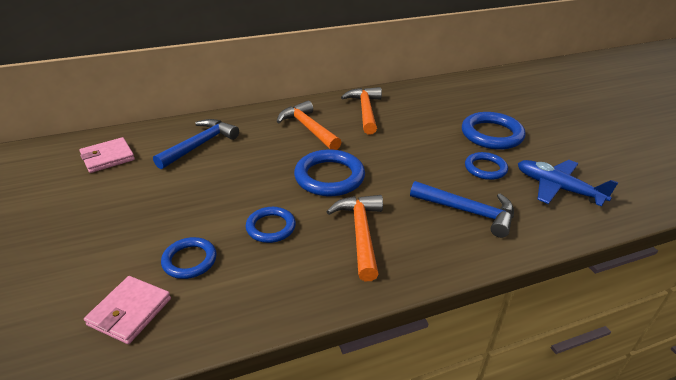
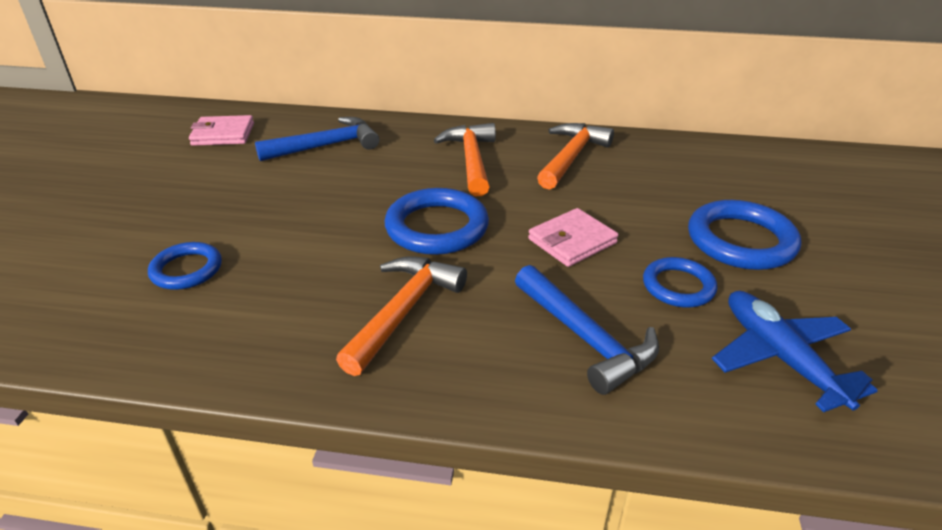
camera: 30 degrees right, 0 degrees up
(130, 312) = (80, 301): pink wallet -> pink wallet (572, 241)
(271, 227) = (306, 264): blue ring -> none

